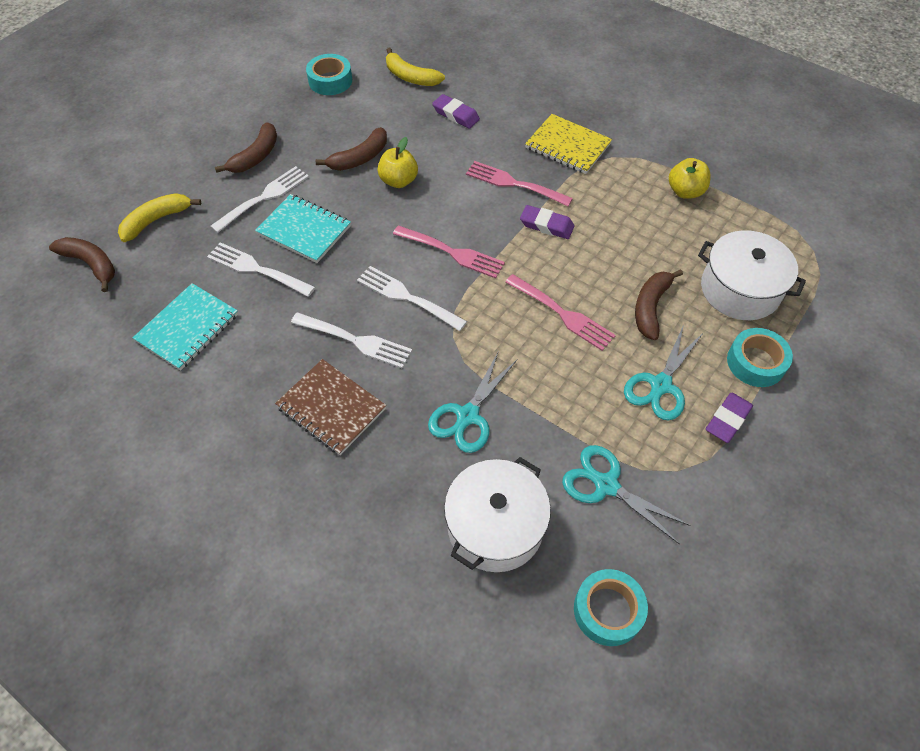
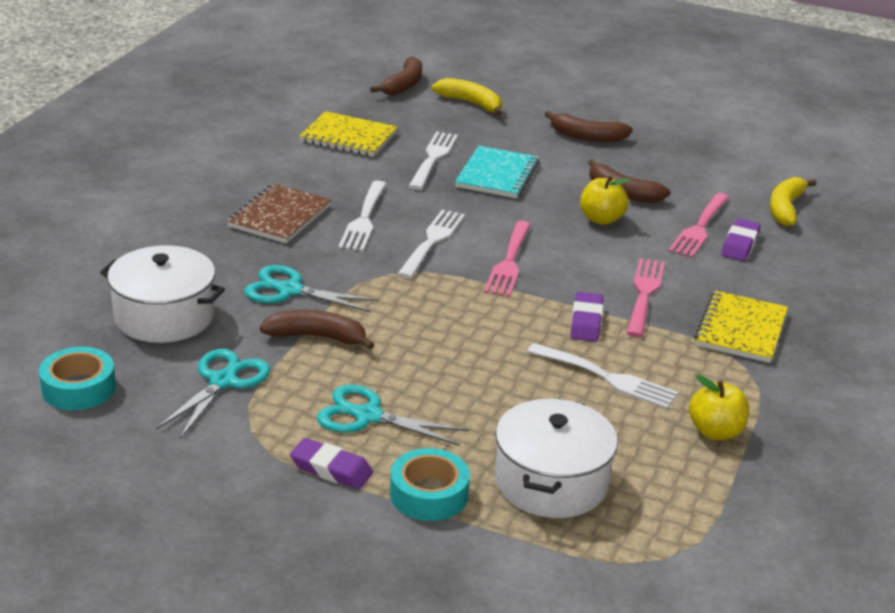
camera: 75 degrees right, 25 degrees down
(188, 328) = (348, 137): turquoise notebook -> yellow notebook
(264, 198) = (530, 149): white fork -> white fork (607, 378)
(330, 81) = (737, 161): turquoise tape -> none
(562, 314) = (449, 341): pink fork -> pink fork (699, 228)
(650, 307) = (487, 406): brown banana -> brown banana (317, 337)

